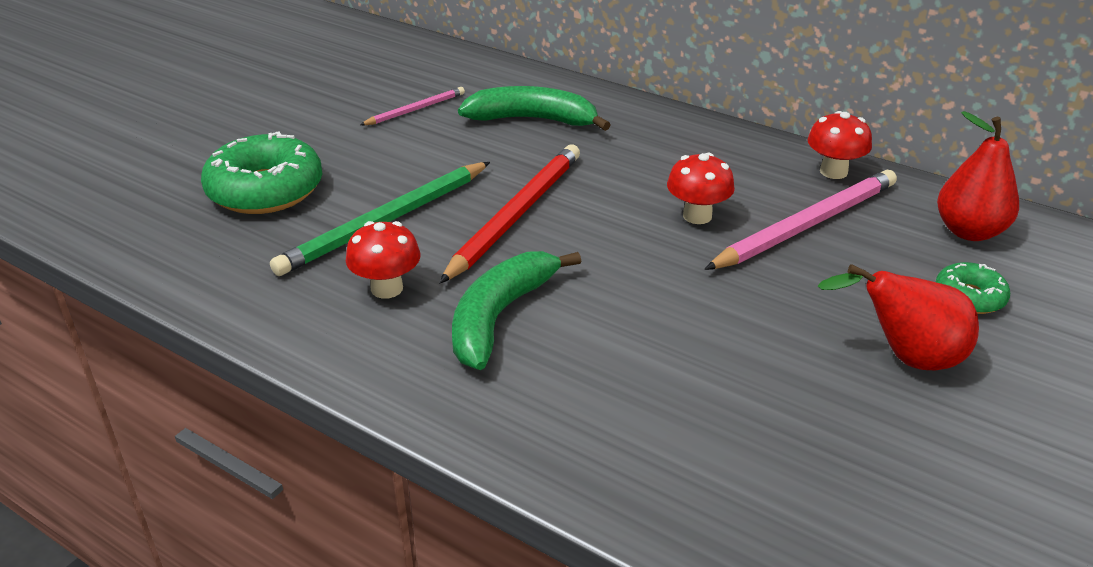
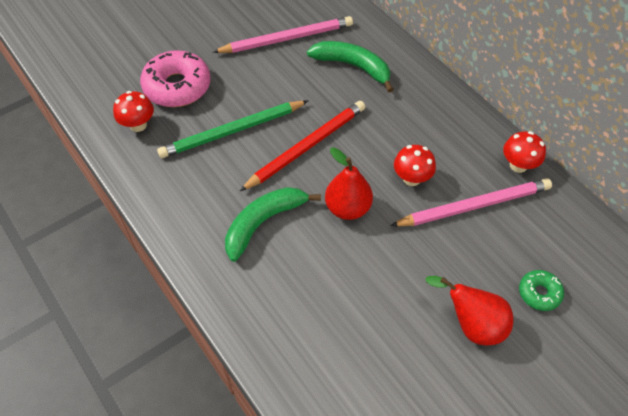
camera: 20 degrees right, 20 degrees up
(265, 190) = (177, 87): green donut -> pink donut
(387, 288) = (213, 183): red mushroom -> red mushroom (138, 125)
(415, 109) = (286, 38): pink pencil -> pink pencil, size x1.88
(969, 231) = (574, 241): red pear -> red pear (347, 208)

